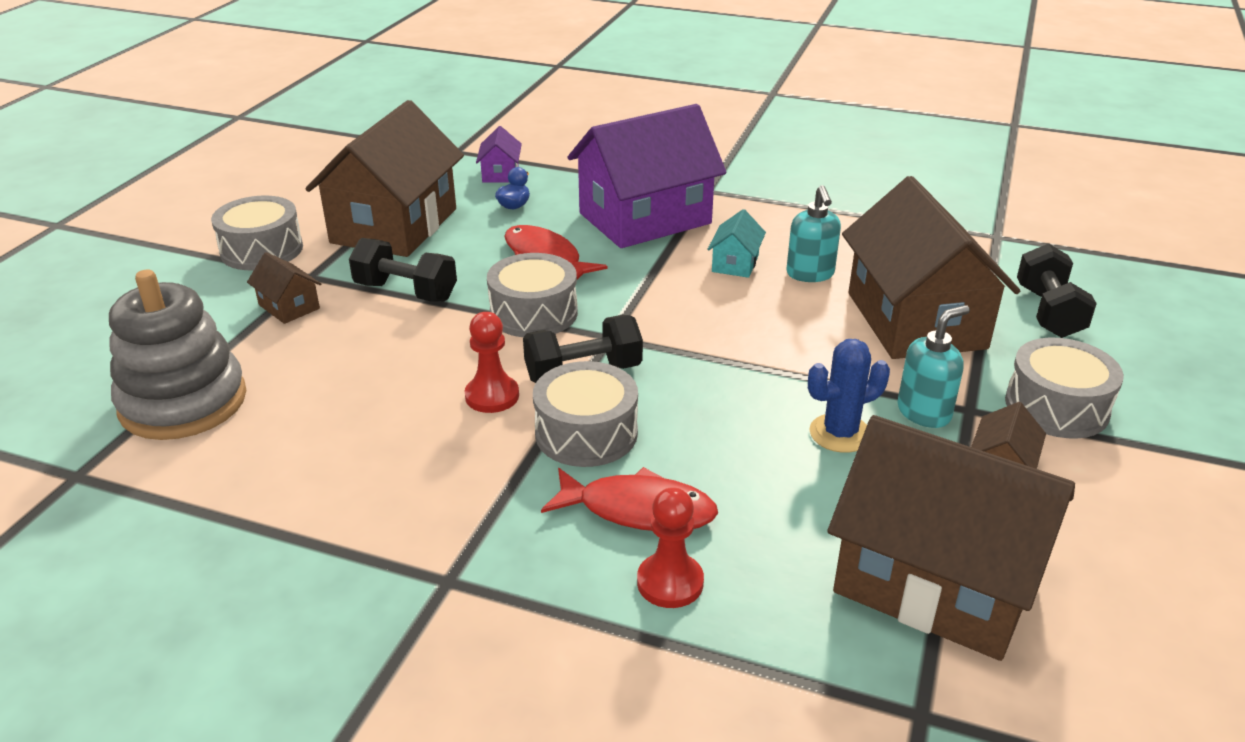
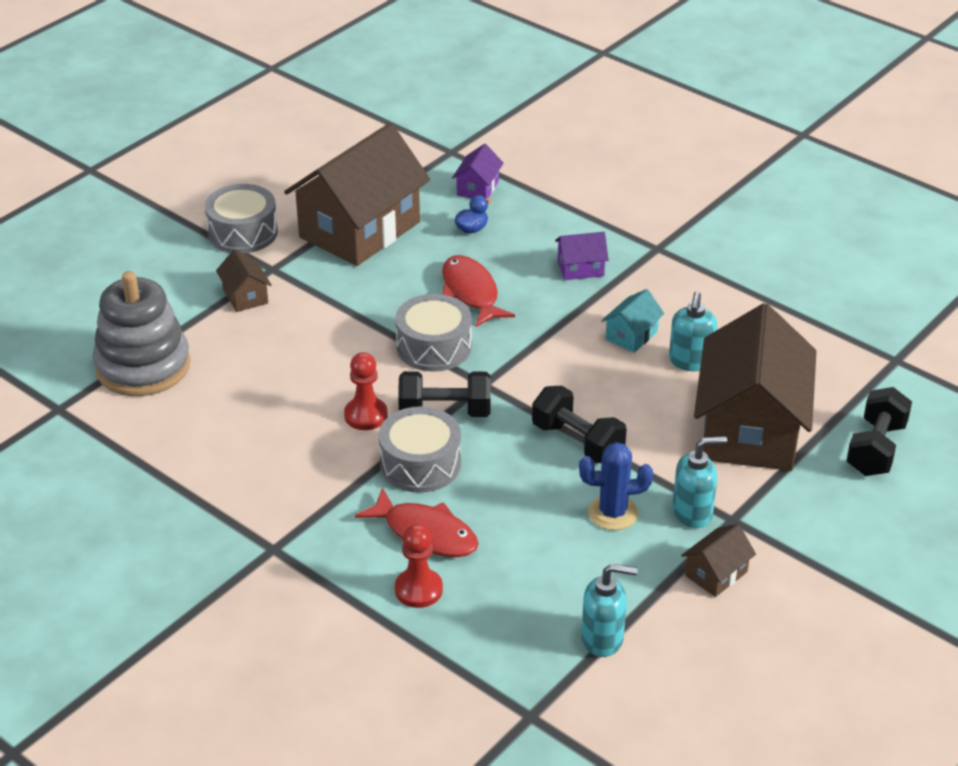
camera: 20 degrees right, 5 degrees up
(406, 292) = (341, 302): black dumbbell -> black dumbbell (577, 442)
(645, 218) = (580, 268): purple house -> purple house, size x0.41
(935, 581) = (603, 639): brown house -> turquoise soap dispenser
(1056, 407) = (806, 535): grey drum -> none

